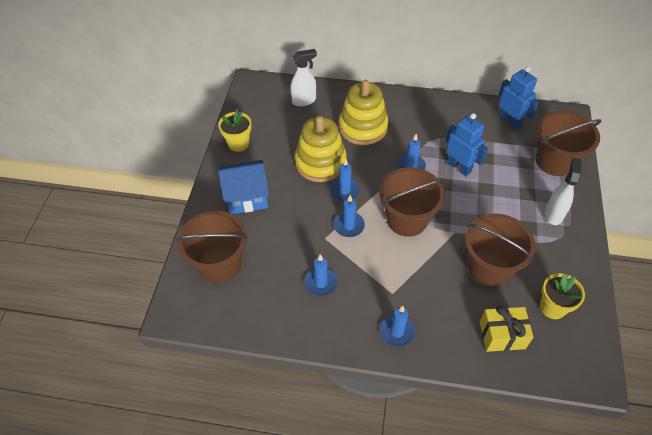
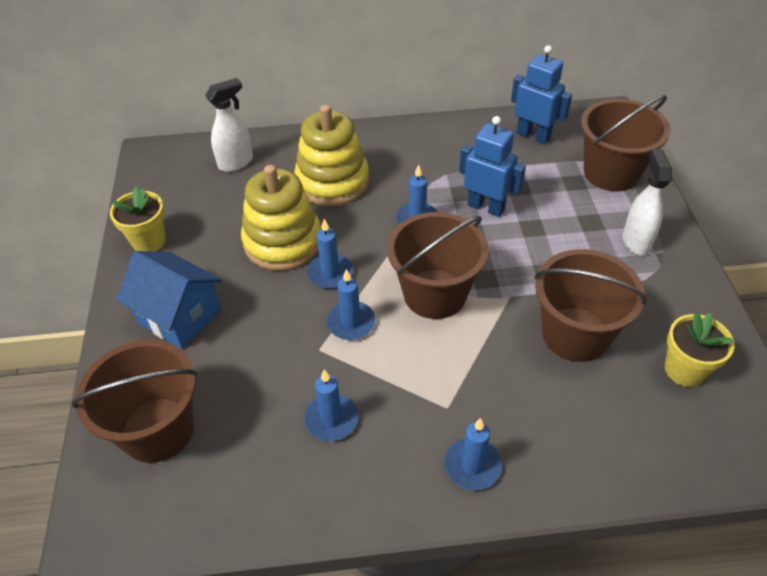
camera: 15 degrees left, 5 degrees down
(246, 197) = (179, 316): blue house -> blue house turned 60 degrees clockwise
(502, 335) = (629, 429): yellow gift -> none

